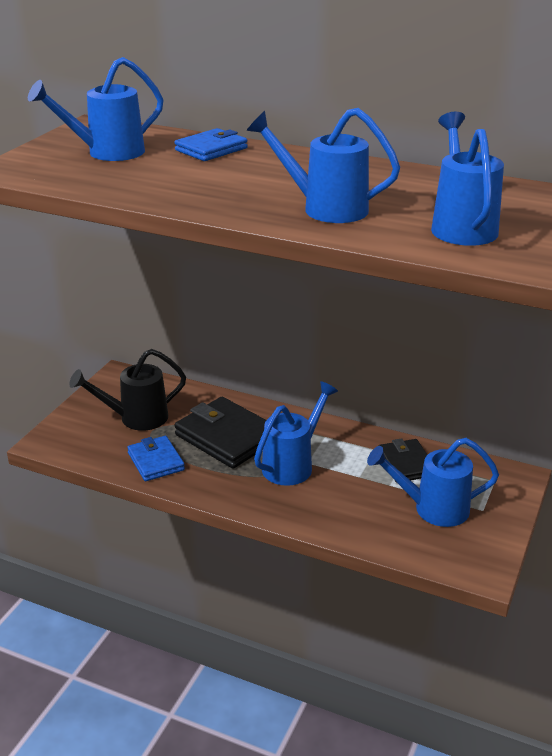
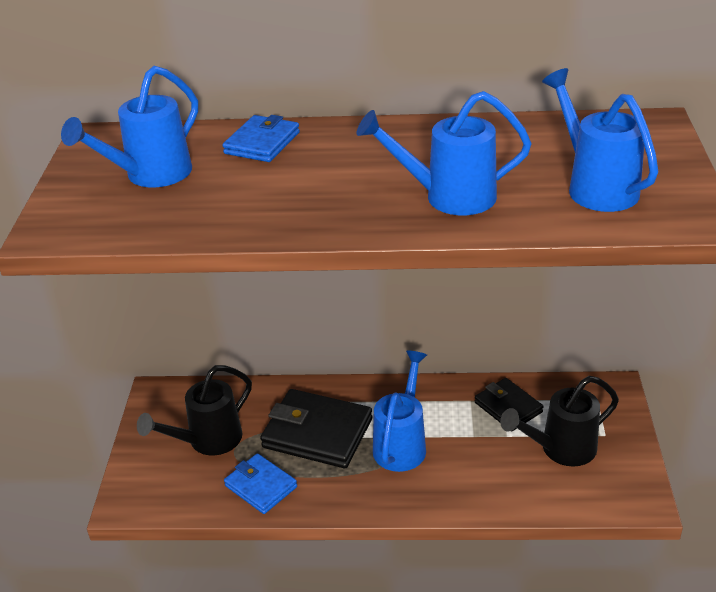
camera: 20 degrees left, 5 degrees up
(433, 509) = (561, 449): blue watering can -> black watering can

